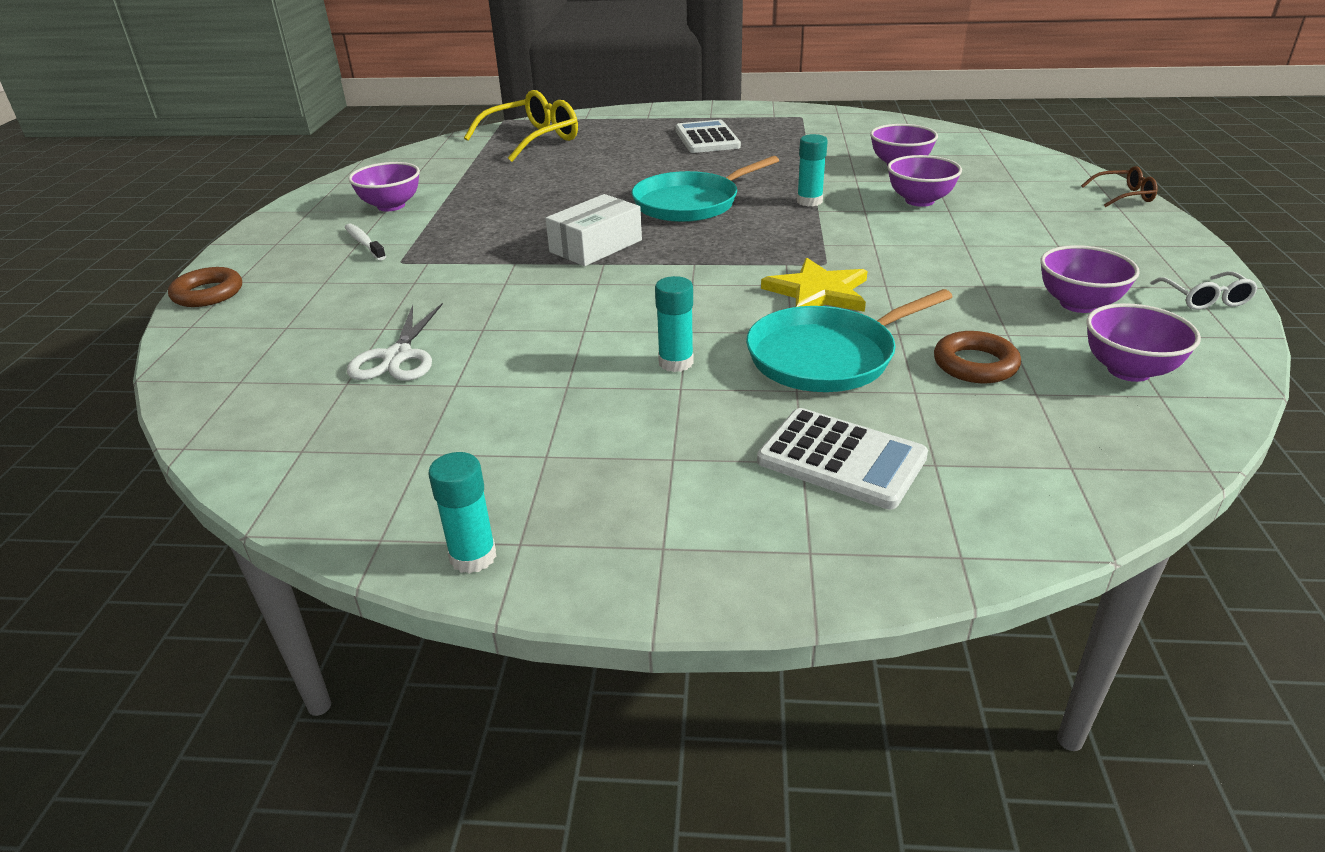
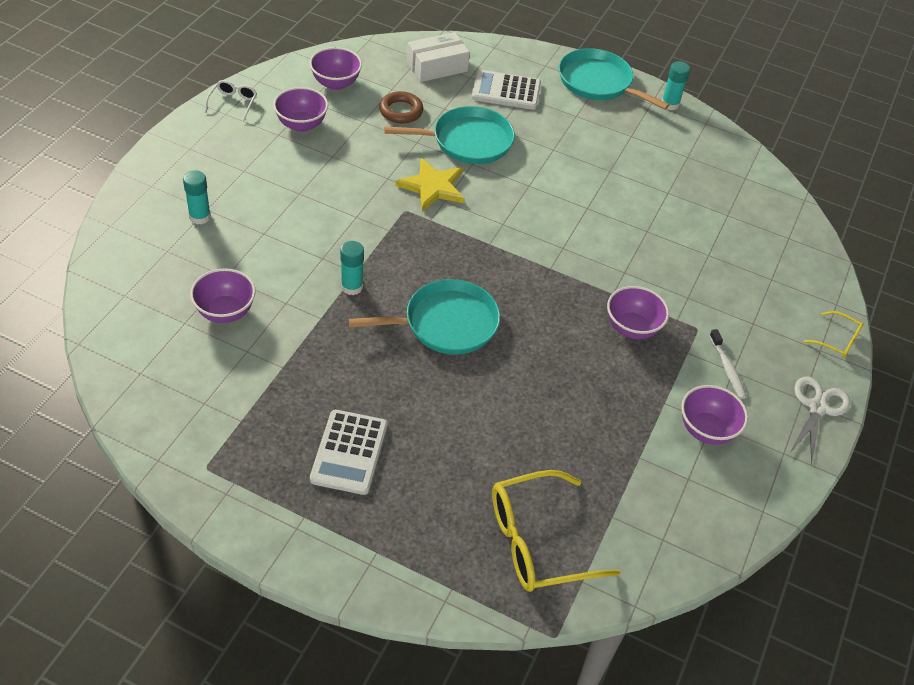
camera: 165 degrees left, 15 degrees up
(208, 293) = (837, 340): brown ring -> yellow glasses
(398, 357) = (699, 225): white scissors -> white scissors (817, 407)
(596, 246) = (548, 291): white box -> white box (437, 66)
(663, 552) = (598, 82): none -> turquoise pan
(676, 362) = (547, 165): turquoise glue stick -> turquoise glue stick (200, 217)
(841, 459) = (506, 91): white calculator -> white calculator turned 45 degrees counterclockwise
(919, 201) = (271, 253): purple bowl -> purple bowl (632, 328)
(1123, 196) = (124, 199): brown glasses -> none

